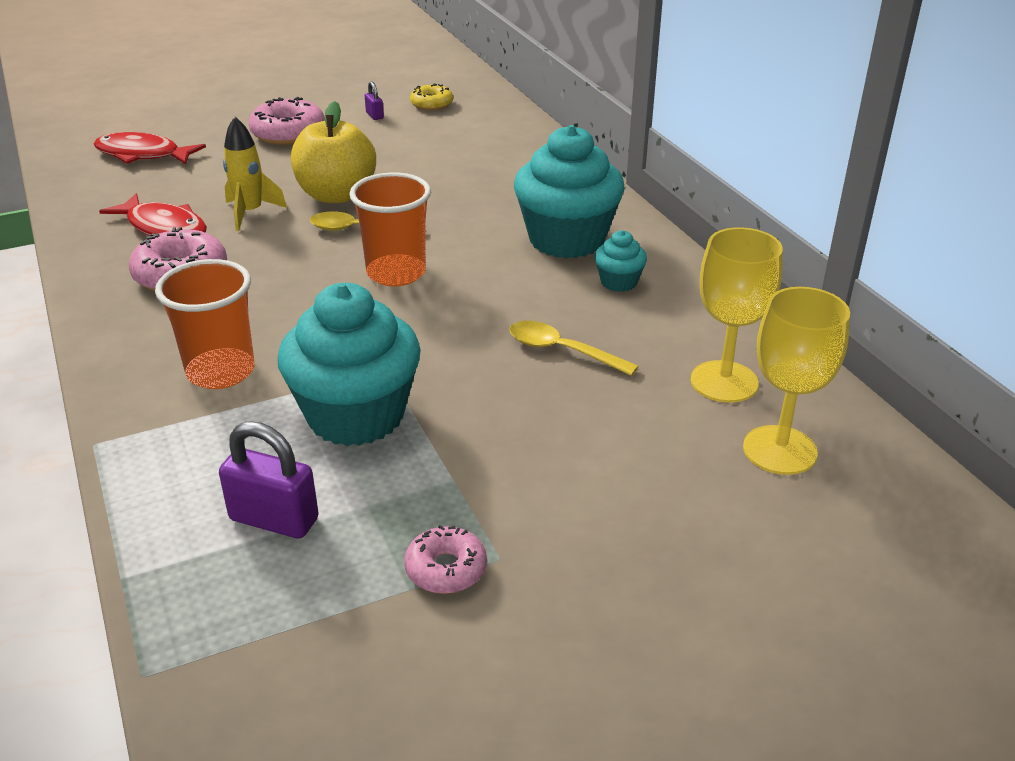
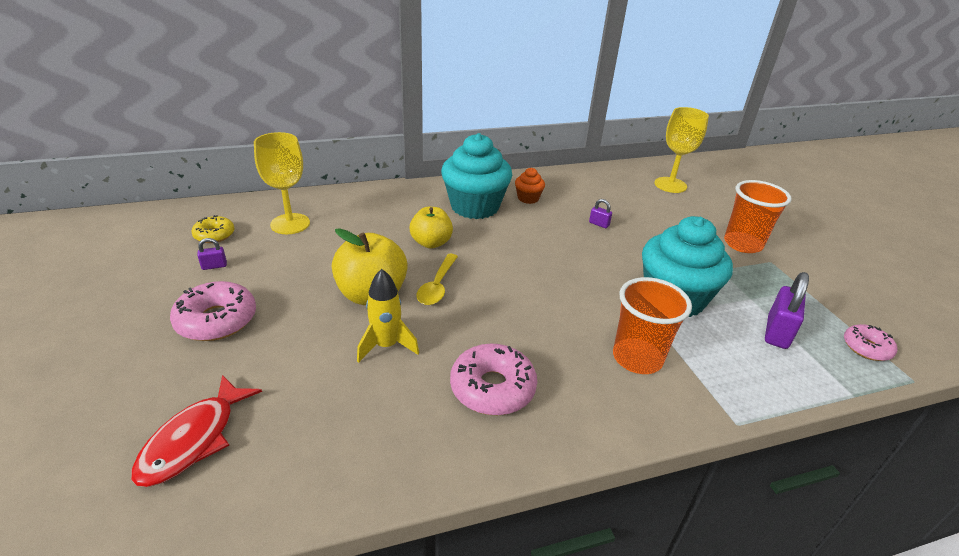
camera: 85 degrees left, 0 degrees up
(164, 228) = (397, 406): red fish -> none
(396, 273) = (507, 273): orange cup -> orange cup (742, 244)
(446, 569) = (786, 277): pink donut -> pink donut (866, 348)
(454, 217) = (431, 243): none -> yellow apple
(562, 351) = (599, 224): yellow spoon -> purple padlock
(618, 282) = (528, 198): turquoise cupcake -> orange cupcake
(724, 382) = (621, 187): yellow goblet -> yellow goblet (290, 224)

